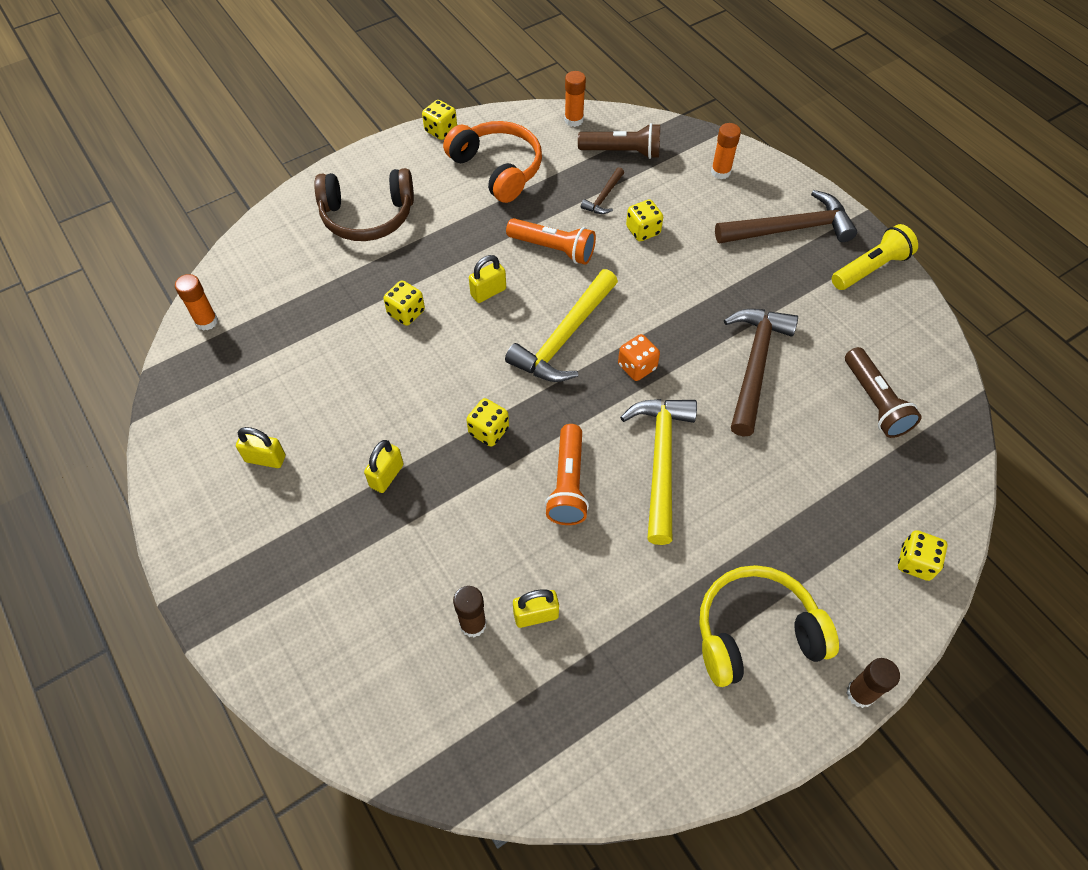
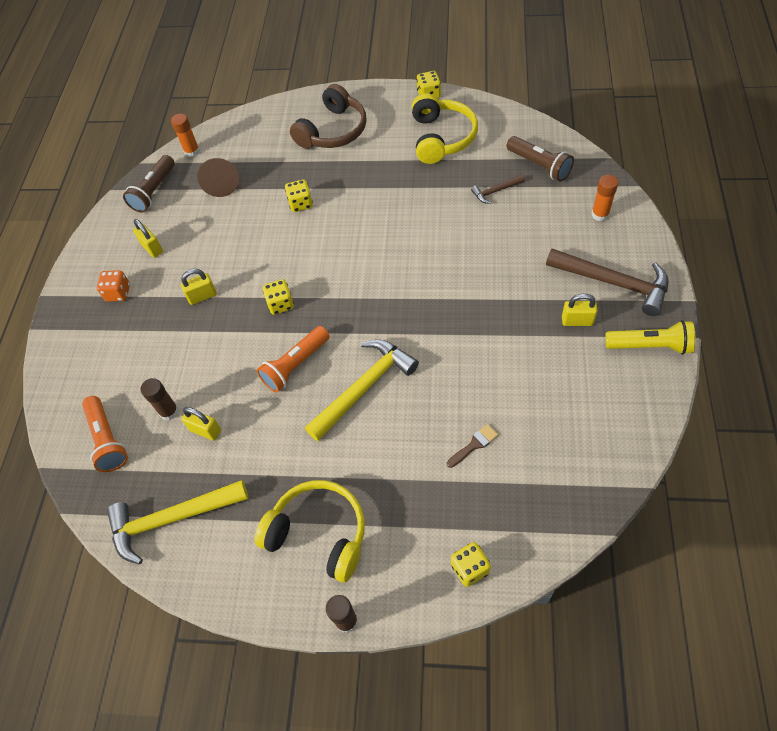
camera: 45 degrees right, 0 degrees up
(283, 337) = (222, 182): none -> brown cone
(367, 216) = (333, 131): brown headphones -> brown headphones turned 90 degrees counterclockwise
(488, 292) = (360, 217): yellow padlock -> yellow padlock (577, 321)
(498, 169) = (442, 138): orange headphones -> yellow headphones
(553, 249) = (427, 210): orange flashlight -> orange flashlight (107, 439)
(564, 337) = (380, 272): yellow hammer -> yellow hammer (172, 519)
(574, 120) = (526, 127): orange glue stick -> none
(637, 367) = (408, 318): orange dice -> orange dice (118, 293)
(643, 230) = (500, 228): yellow dice -> none
(754, 365) = (489, 364): brown hammer -> none
(813, 449) = (474, 445): none -> brown brush
(874, 401) = (553, 442): brown flashlight -> brown flashlight (154, 191)

